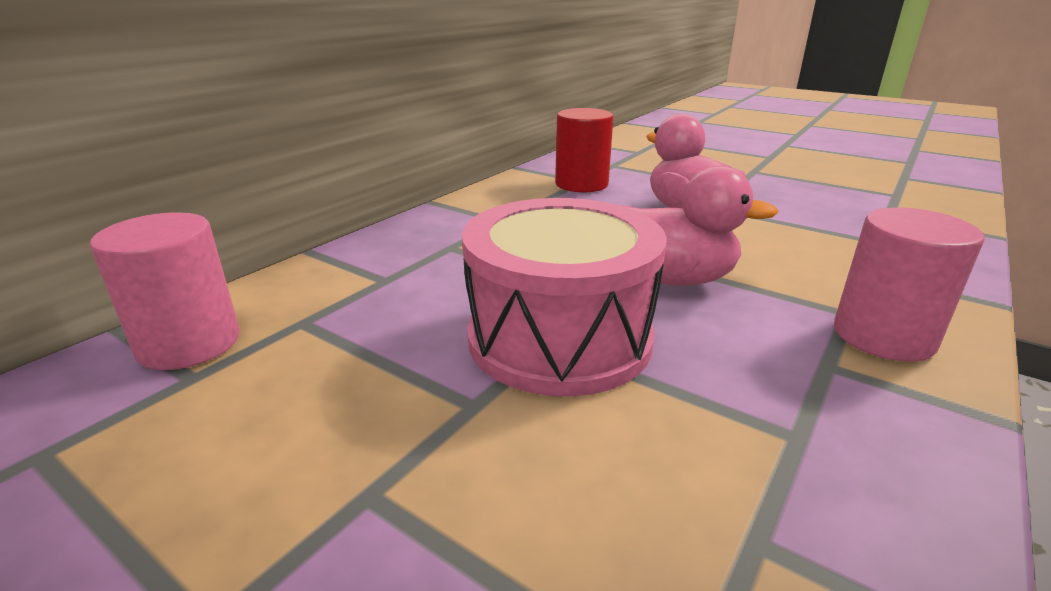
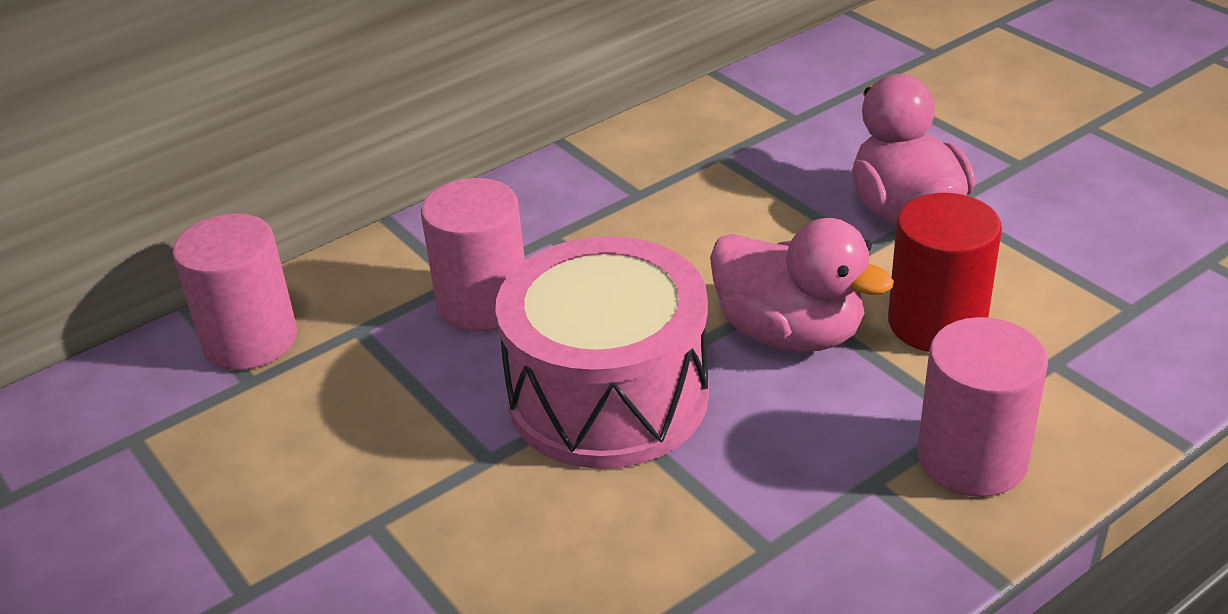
camera: 20 degrees right, 10 degrees up
(413, 290) = (483, 303): none -> pink cylinder
(581, 184) = (788, 128): red cylinder -> red cylinder (936, 323)

